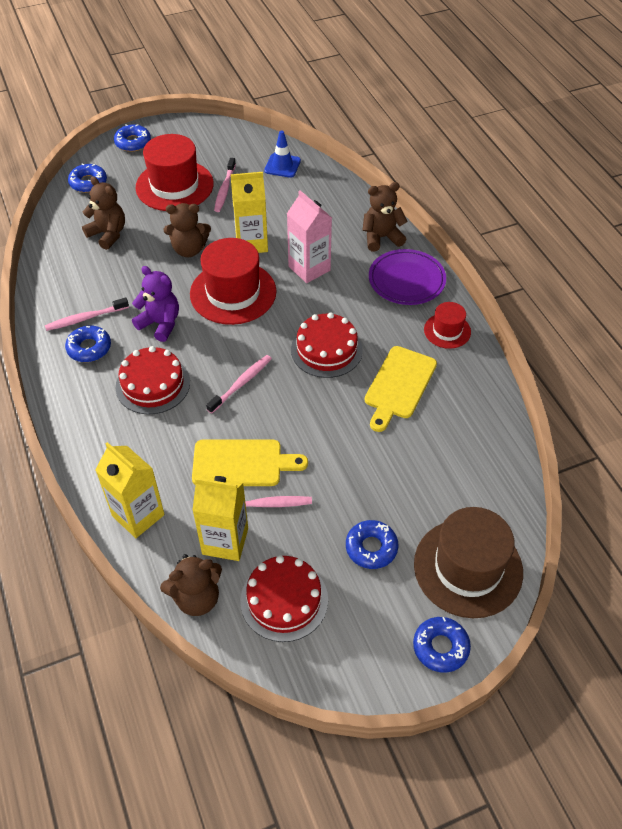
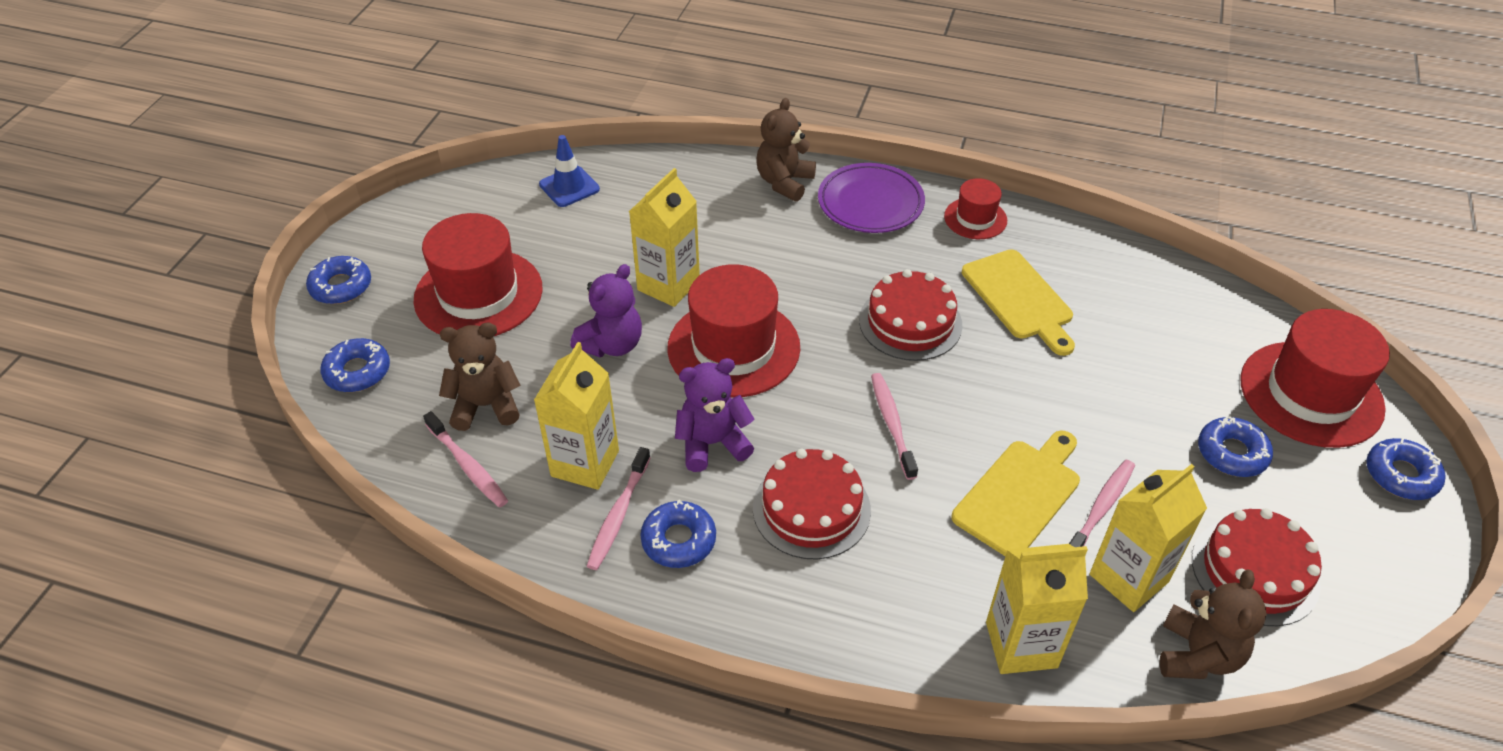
camera: 50 degrees left, 5 degrees down
(105, 288) = (585, 463): none -> yellow carton
(189, 249) = (612, 345): brown teddy bear -> purple teddy bear
(224, 189) = (545, 255): pink toothbrush -> pink toothbrush (468, 466)
(309, 268) = (767, 263): pink carton -> none
(468, 567) = (1311, 394): brown hat -> red hat

